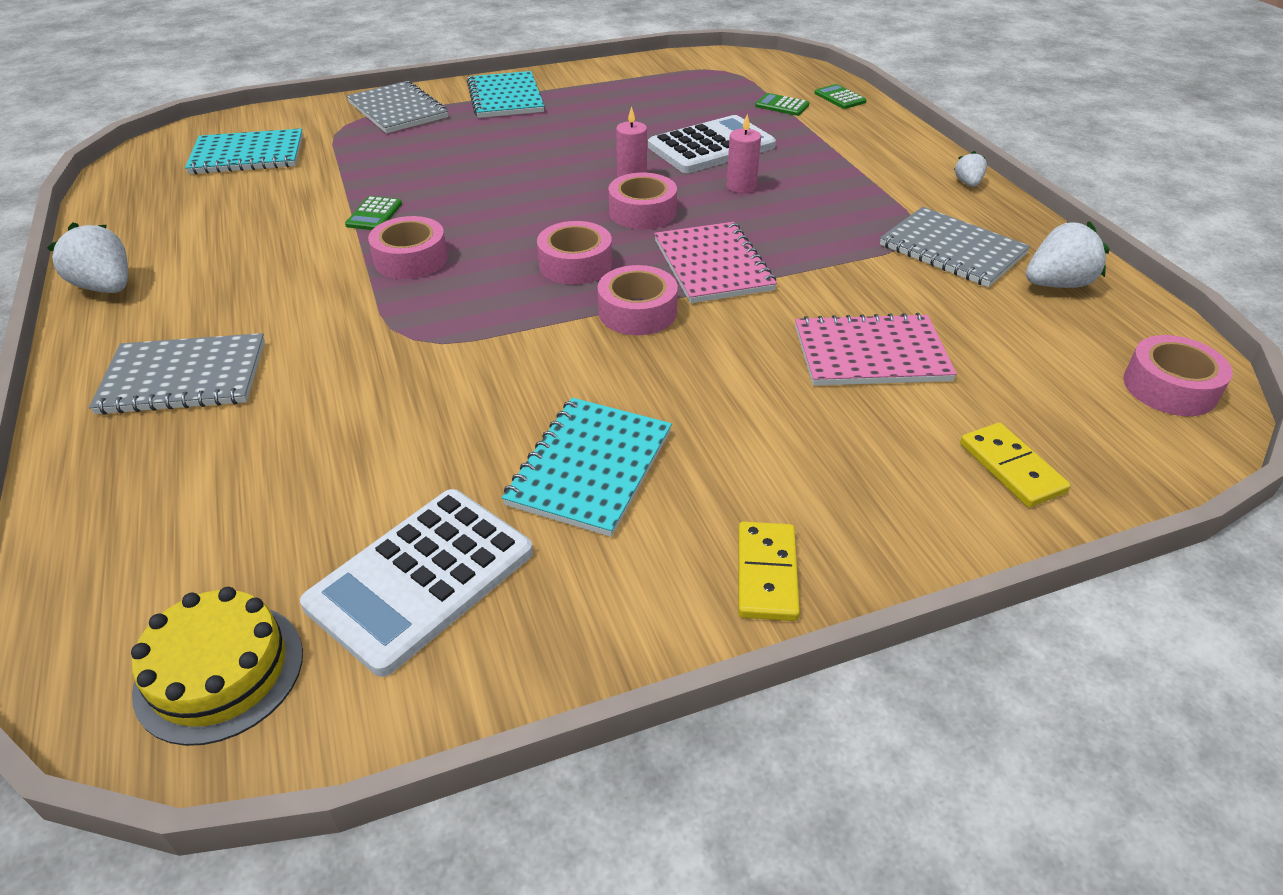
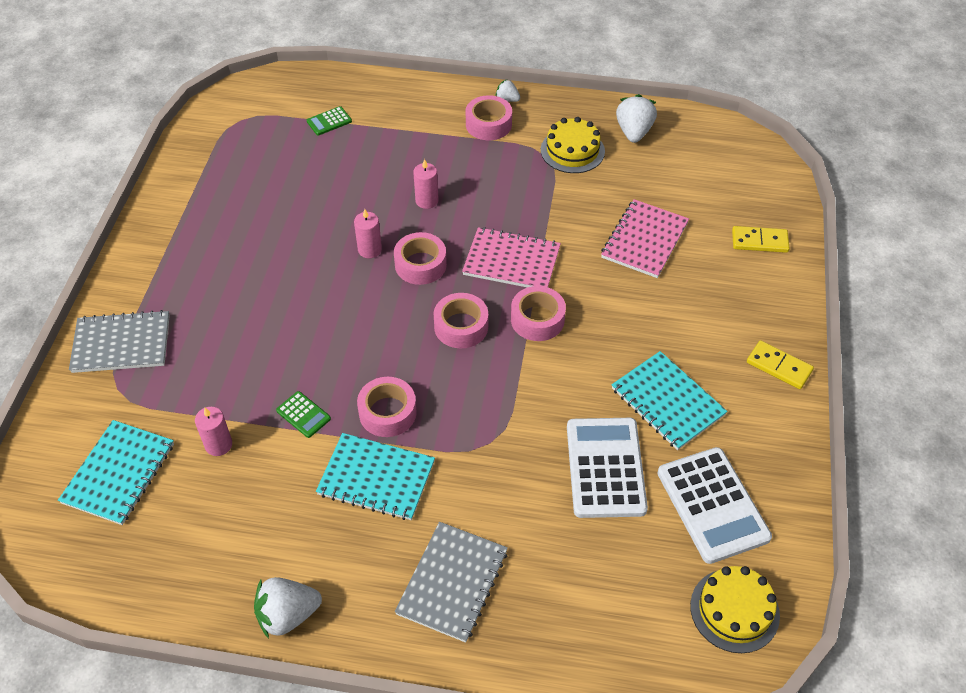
camera: 60 degrees left, 10 degrees up
(308, 186) = (218, 444): none -> pink candle
(505, 97) = (164, 266): turquoise notebook -> turquoise notebook (376, 478)
(711, 146) = (358, 187): white calculator -> white calculator (605, 468)
(839, 98) = (344, 87): green calculator -> none
(952, 250) = (572, 150): grey notebook -> yellow cake
(1169, 387) = (738, 151): pink tape -> pink tape (488, 124)

